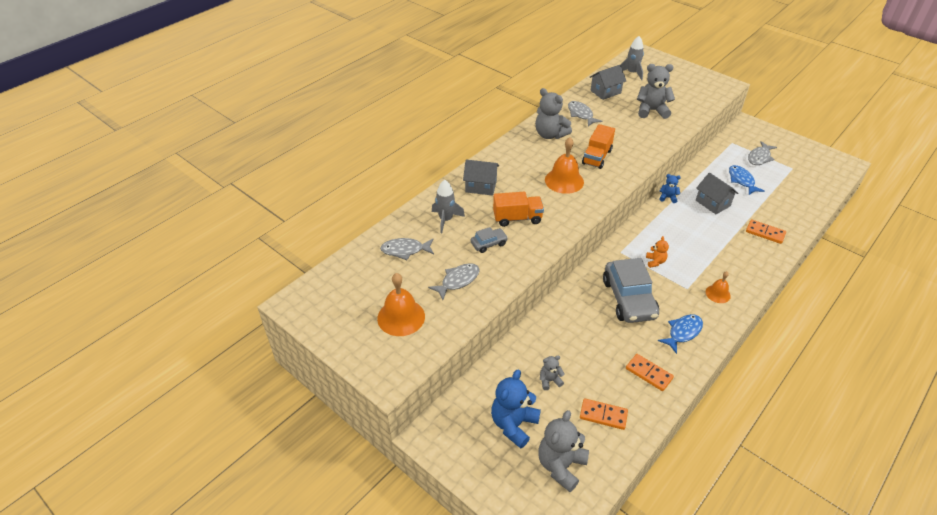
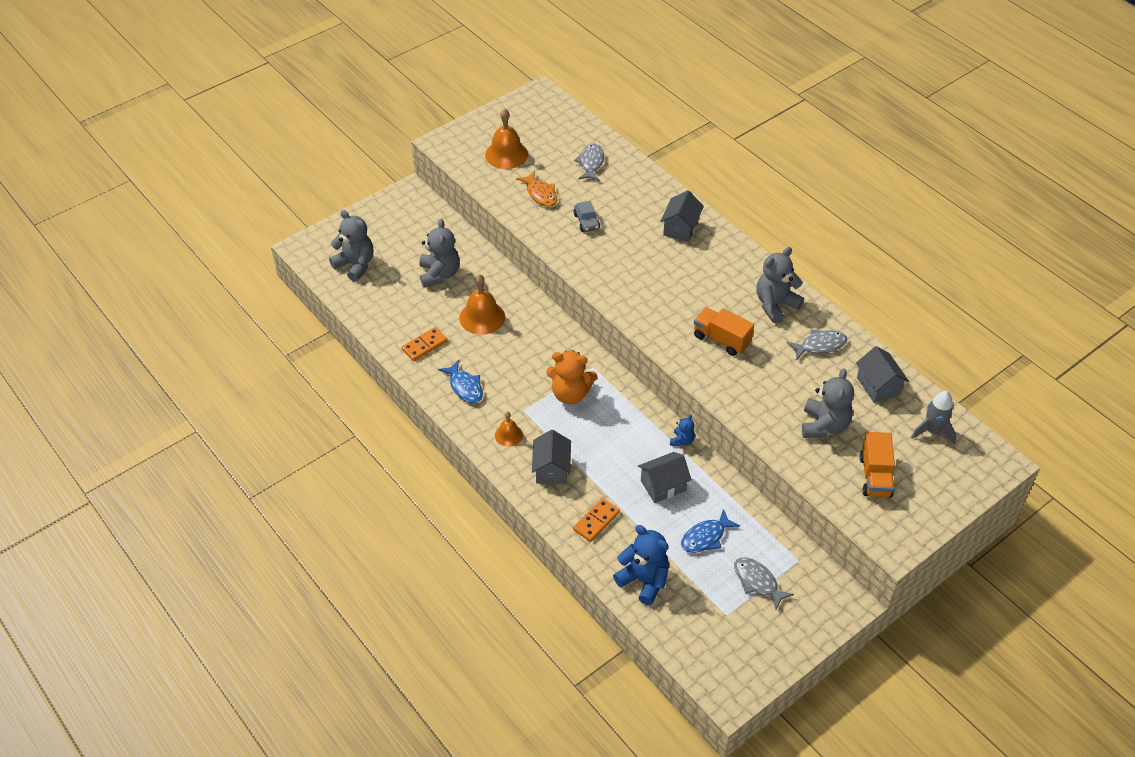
camera: 100 degrees right, 5 degrees up
(446, 220) = (629, 195): grey rocket -> none
(458, 281) = (540, 194): grey fish -> orange fish
(513, 424) = (403, 243): blue teddy bear -> blue teddy bear (644, 580)
(517, 218) = (621, 249): orange truck -> orange truck (875, 476)
(549, 380) = (439, 274): grey teddy bear -> grey teddy bear, size x1.95
(564, 181) = (679, 299): orange bell -> orange bell (482, 317)
(603, 415) = (392, 302): orange domino -> none
(629, 299) = (521, 355): grey car -> none
(655, 262) = (570, 394): orange teddy bear -> orange teddy bear, size x1.95
(735, 263) = (551, 469): none -> grey house
(741, 180) = (705, 537): blue fish -> blue fish turned 150 degrees clockwise

